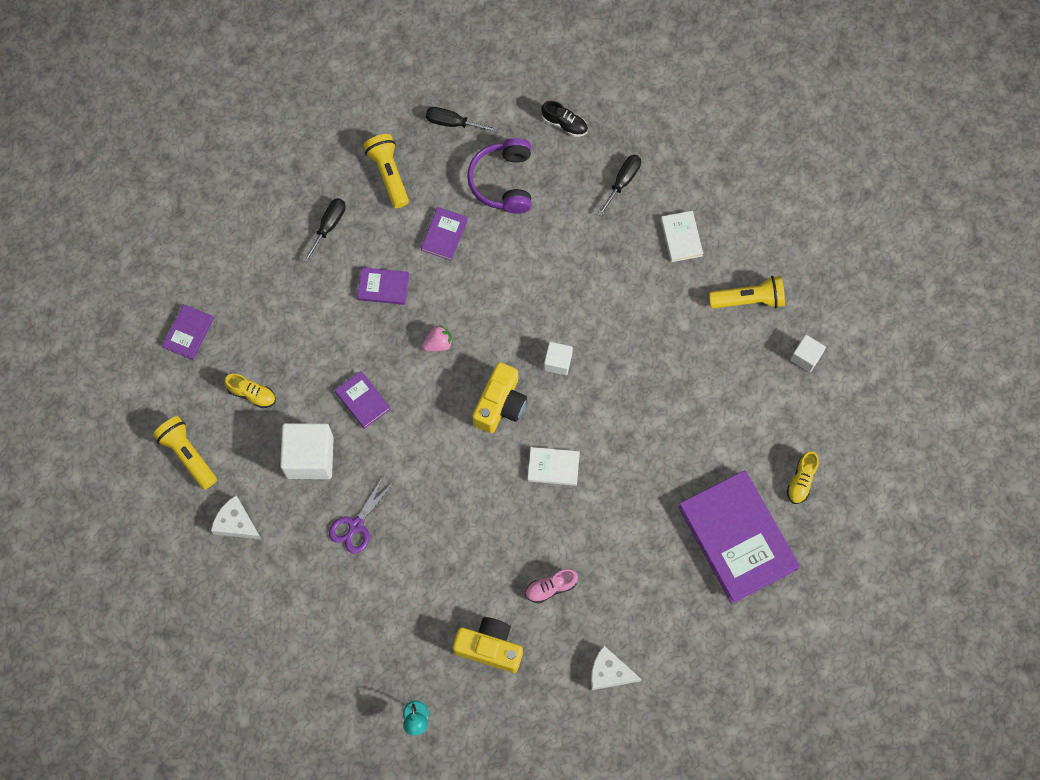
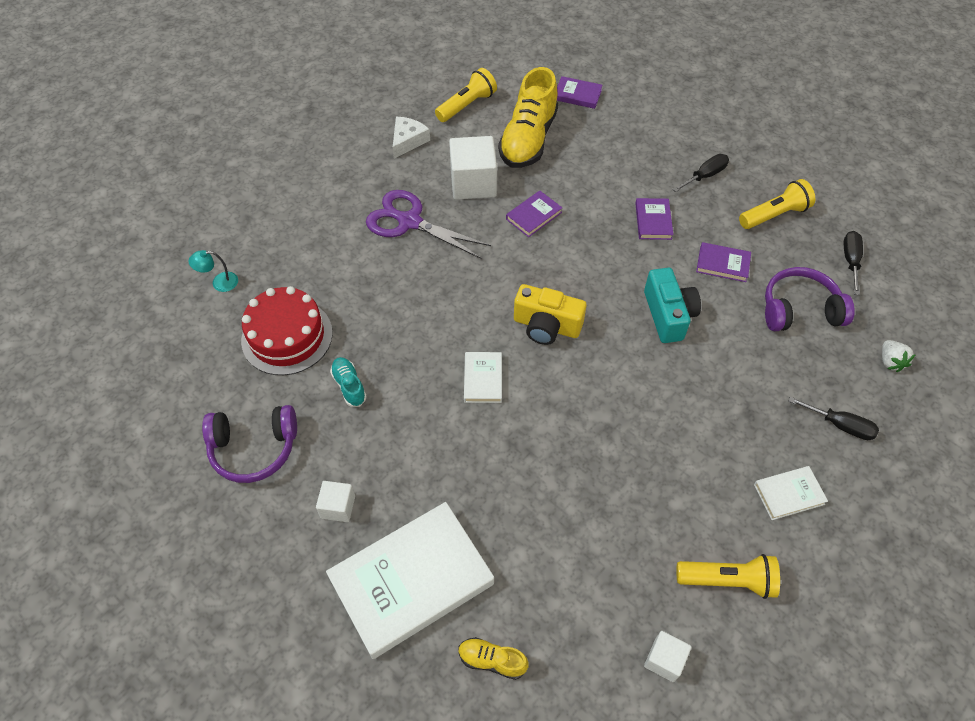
camera: 85 degrees right, 15 degrees down
(252, 394) = (528, 139): yellow shoe -> yellow shoe, size x2.20
(329, 226) = (705, 176): black screwdriver -> black screwdriver turned 60 degrees counterclockwise
(356, 525) = (409, 222): purple scissors -> purple scissors, size x1.57
(438, 343) = (603, 269): pink strawberry -> none
(489, 647) = (287, 336): yellow camera -> red cake
(498, 295) = (668, 315): none -> turquoise camera
(550, 587) = (349, 386): pink shoe -> turquoise shoe
(558, 362) = (603, 375): white cube -> white cube (338, 507)
(564, 124) = (890, 362): black shoe -> white strawberry
(609, 672) = (254, 448): white cheese -> purple headphones
(737, 538) = (411, 581): purple book -> white book
(749, 299) = (728, 580): yellow flashlight -> yellow flashlight turned 75 degrees counterclockwise

